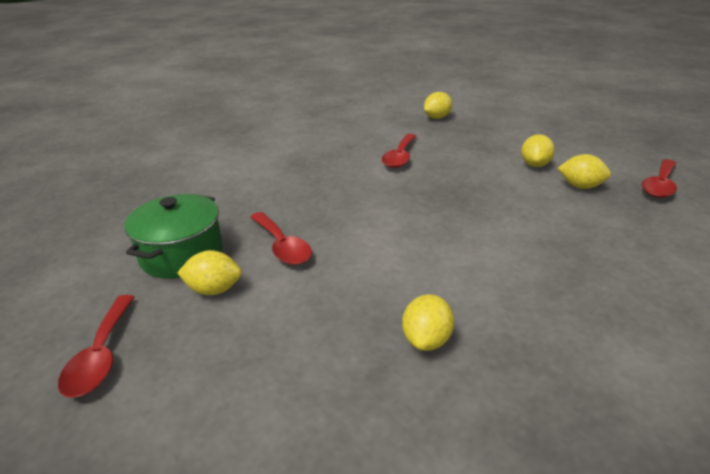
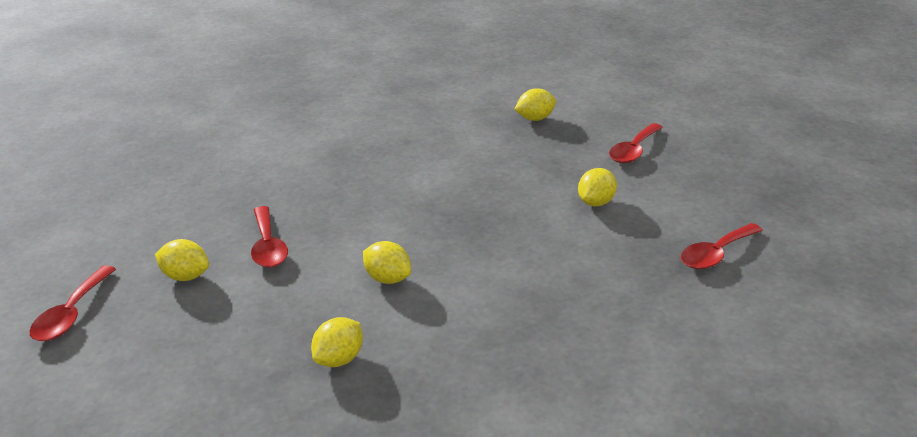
camera: 15 degrees right, 0 degrees up
(182, 254) = (174, 237): green pot -> none
(400, 157) = (452, 166): red spoon -> red spoon (633, 151)
(580, 186) = (623, 238): yellow lemon -> yellow lemon (387, 279)

